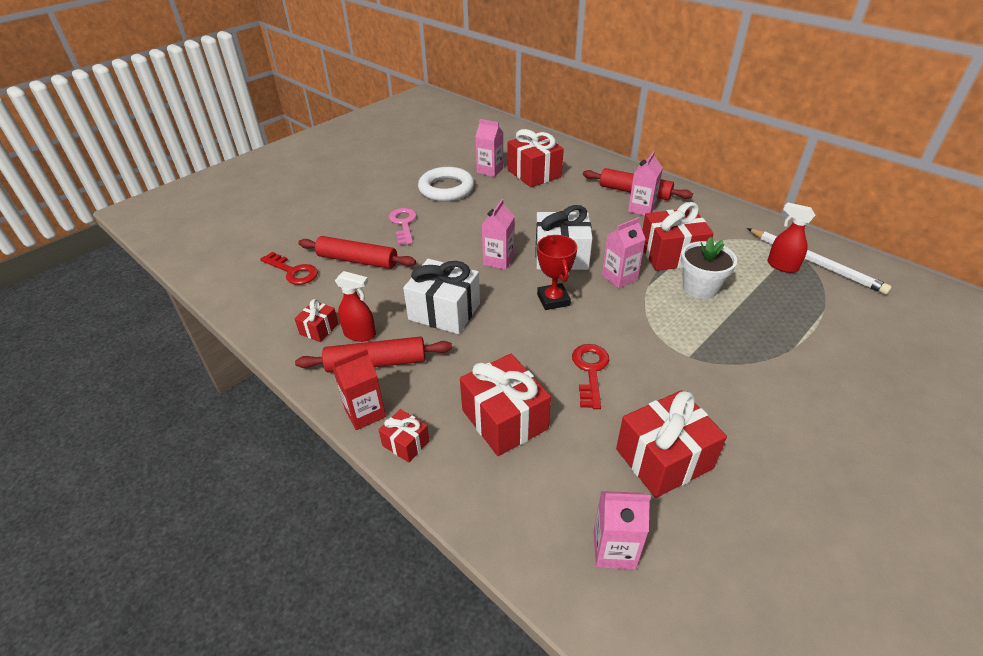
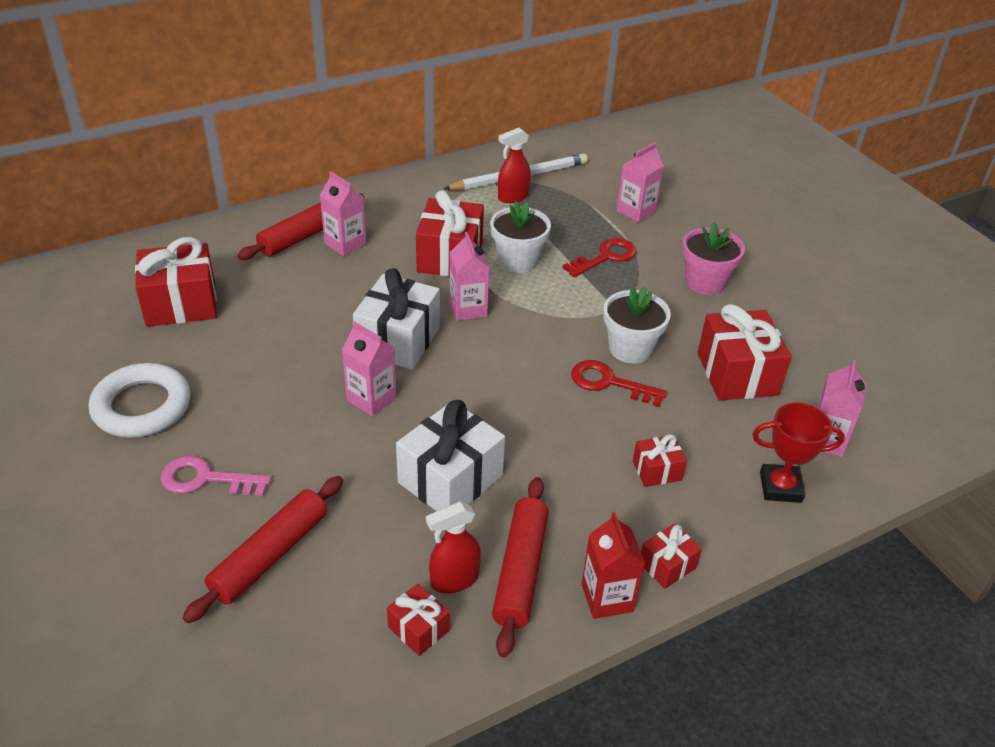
camera: 75 degrees left, 0 degrees up
(293, 271) = (245, 650): red key -> red key (605, 257)
(360, 334) = (454, 580): red spray bottle -> red spray bottle turned 150 degrees counterclockwise
(490, 170) = (130, 345): pink carton -> pink carton (636, 211)
(504, 419) = (657, 470): red gift -> red gift, size x0.51
(553, 300) = (479, 374): red trophy -> red trophy (780, 487)
(643, 376) = (630, 348): none -> white flower pot
(786, 413) = (705, 282): none -> pink flower pot

